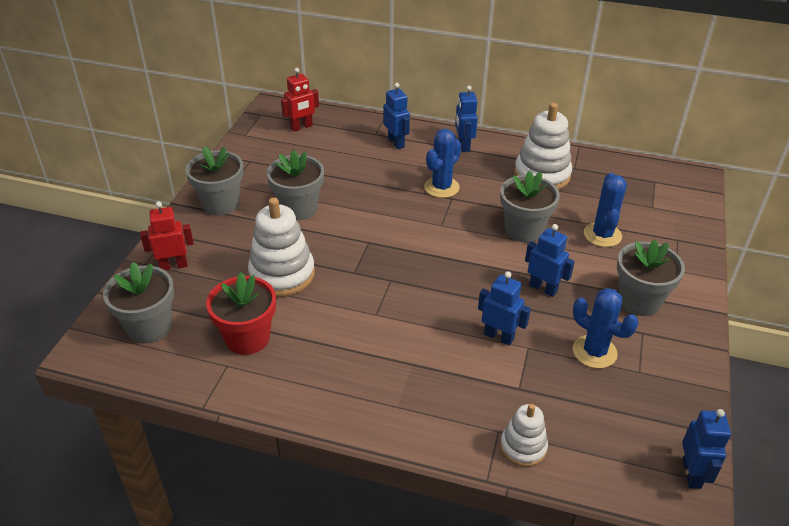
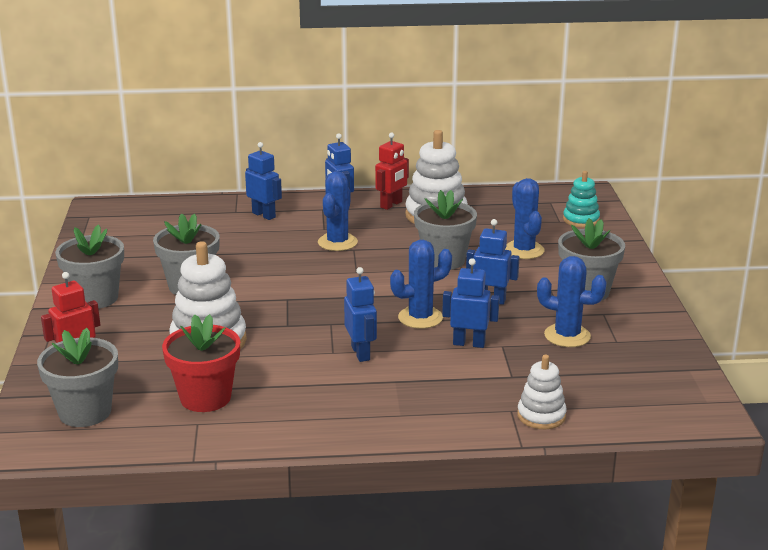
camera: 20 degrees left, 15 degrees down
(301, 127) = (146, 219): red robot -> red robot (391, 205)
(470, 293) = (420, 318): none -> blue cactus
(674, 210) = (581, 220): none -> turquoise stacking toy
(692, 473) = (702, 399): blue robot -> blue robot (361, 353)

